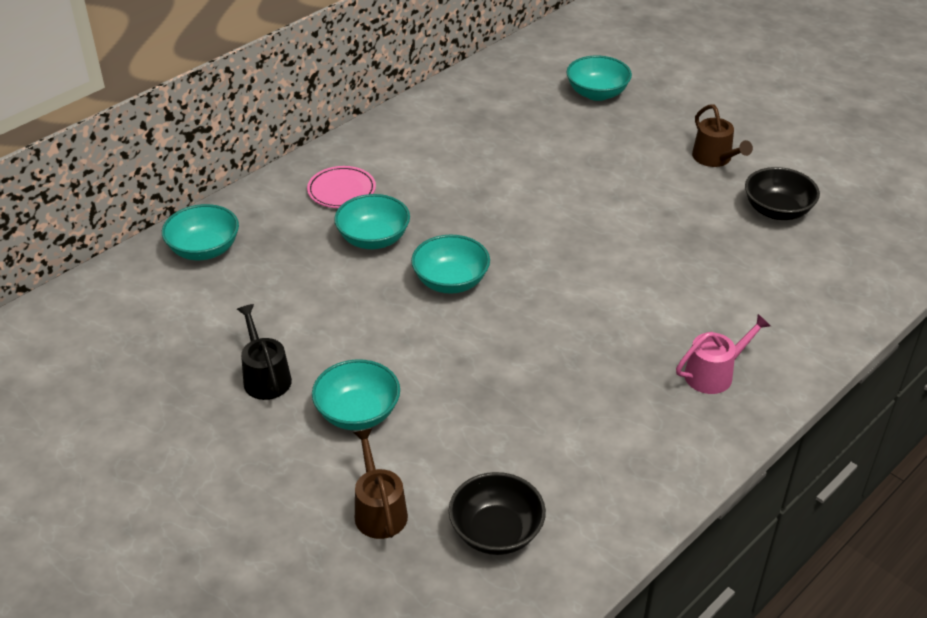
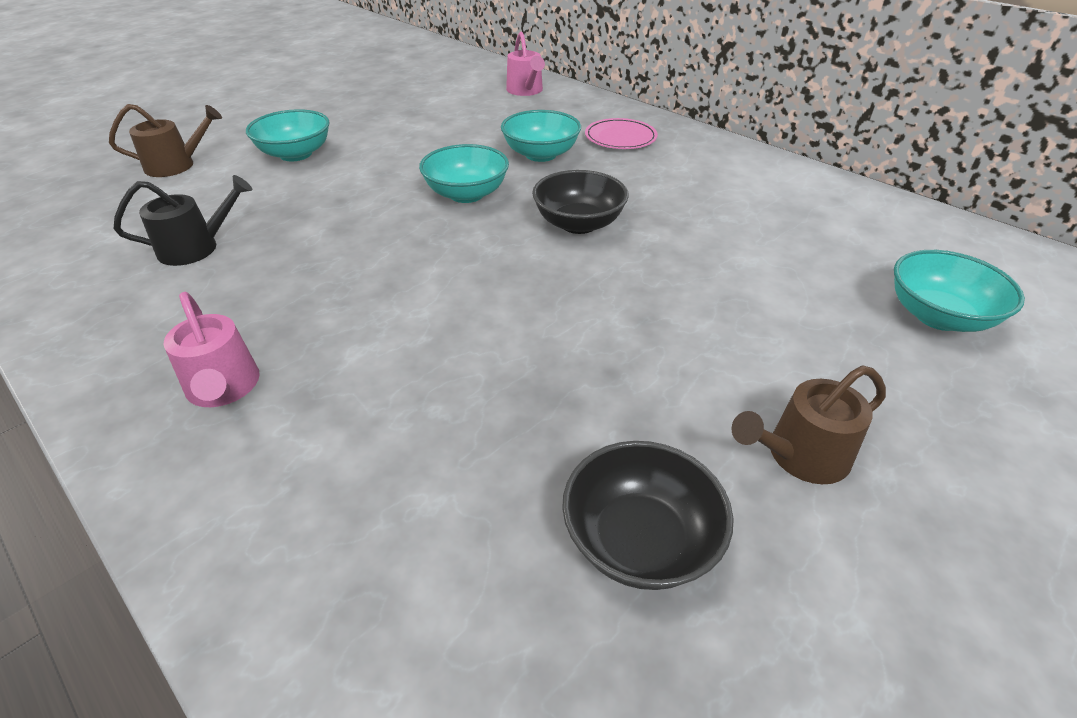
camera: 90 degrees right, 0 degrees up
(204, 249) = (526, 91): turquoise bowl -> pink watering can
(265, 377) = (359, 119): black watering can -> black watering can (196, 248)
(496, 532) = (102, 217): black bowl -> black bowl (578, 224)

